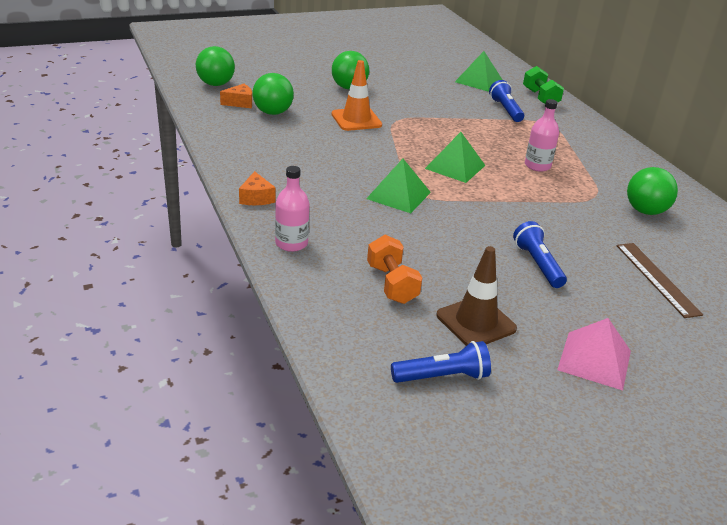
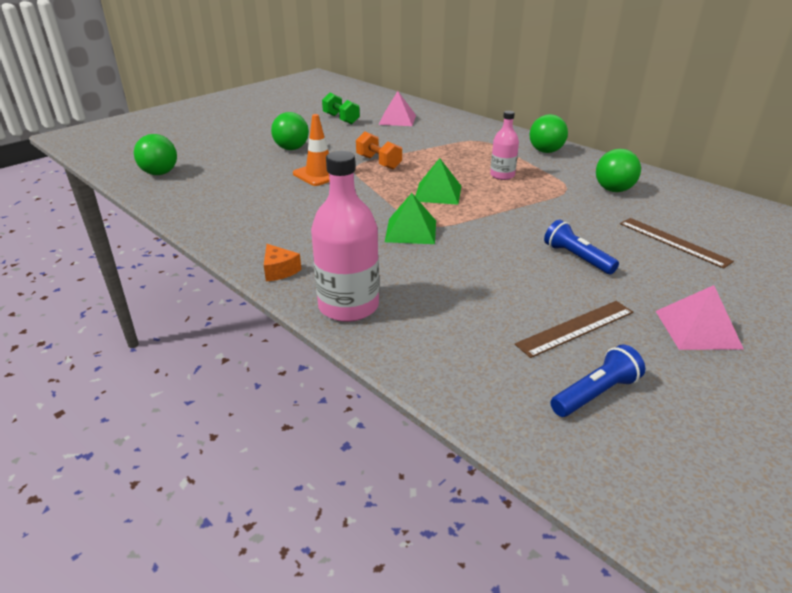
camera: 20 degrees left, 0 degrees up
(240, 103) = (197, 185): orange cheese -> none
(273, 112) = (236, 186): green ball -> green ball (545, 151)
(291, 243) = (348, 306): pink bottle -> pink bottle, size x1.72
(392, 284) = (473, 316): orange dumbbell -> orange dumbbell (378, 162)
(476, 322) = (575, 328): brown traffic cone -> brown ruler
(479, 81) = (397, 119): green pyramid -> pink pyramid
(505, 110) = (438, 137): blue flashlight -> none
(540, 98) = (457, 122): green dumbbell -> green dumbbell (341, 119)

